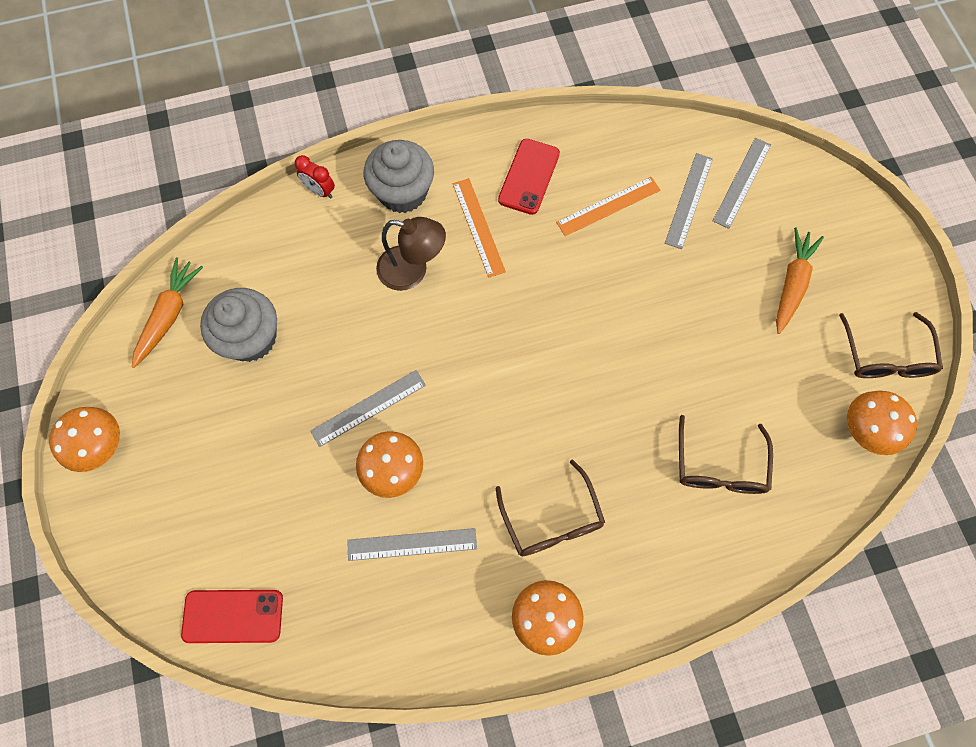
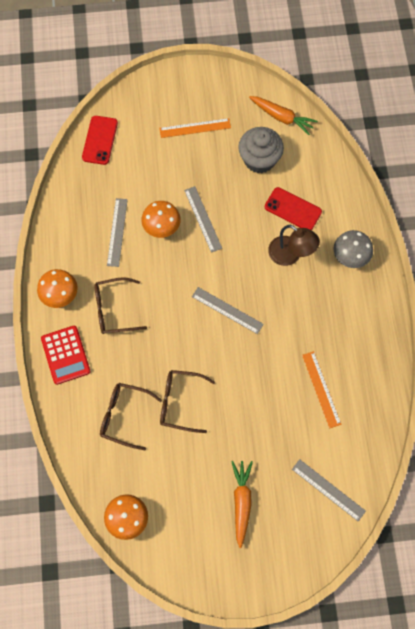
camera: 100 degrees right, 0 degrees up
(101, 446) = (206, 82): orange mushroom -> none
(320, 191) = (357, 207): red clock -> none
(402, 192) = (350, 257): grey cupcake -> grey mushroom
(412, 271) = (290, 255): brown lamp -> brown lamp turned 75 degrees counterclockwise
(478, 227) = (317, 300): orange ruler -> orange ruler (195, 128)
(529, 177) = (352, 340): red phone -> red phone (293, 209)
(646, 583) = (66, 355): none -> red calculator
(688, 200) = (318, 446): grey ruler -> grey ruler (227, 310)
(792, 284) = (241, 502): orange carrot -> orange carrot turned 120 degrees counterclockwise
(885, 357) = (176, 551): brown glasses -> brown glasses (180, 402)

